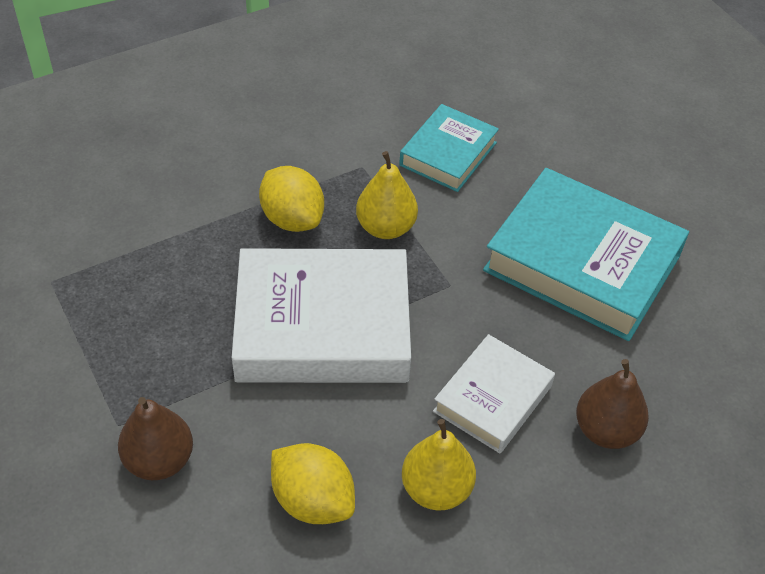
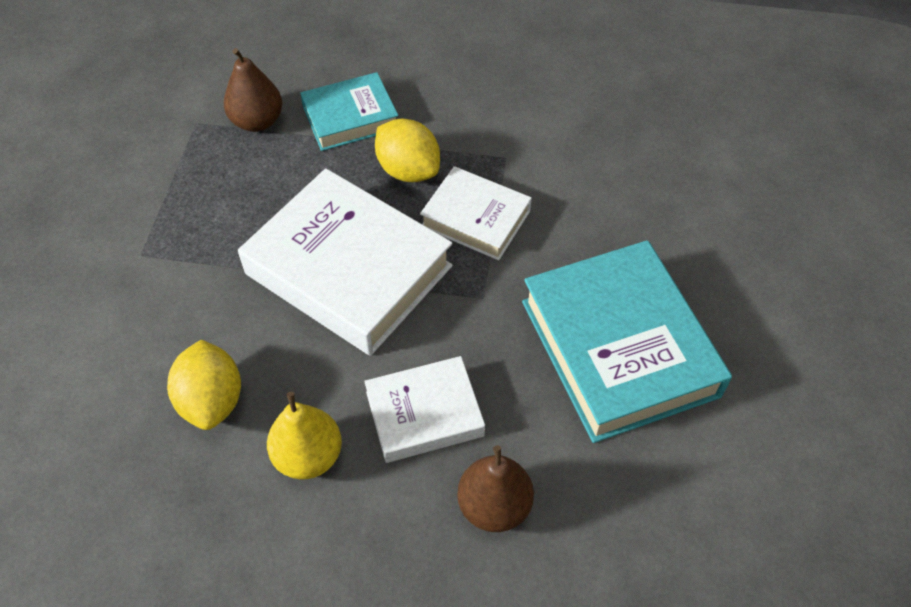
camera: 40 degrees right, 5 degrees up
(159, 460) = (141, 298): brown pear -> brown pear (257, 121)
(292, 219) = (408, 170): yellow lemon -> yellow lemon turned 45 degrees counterclockwise
(386, 227) = (475, 219): yellow pear -> white book
(448, 154) = (590, 185): turquoise book -> turquoise book (350, 118)

